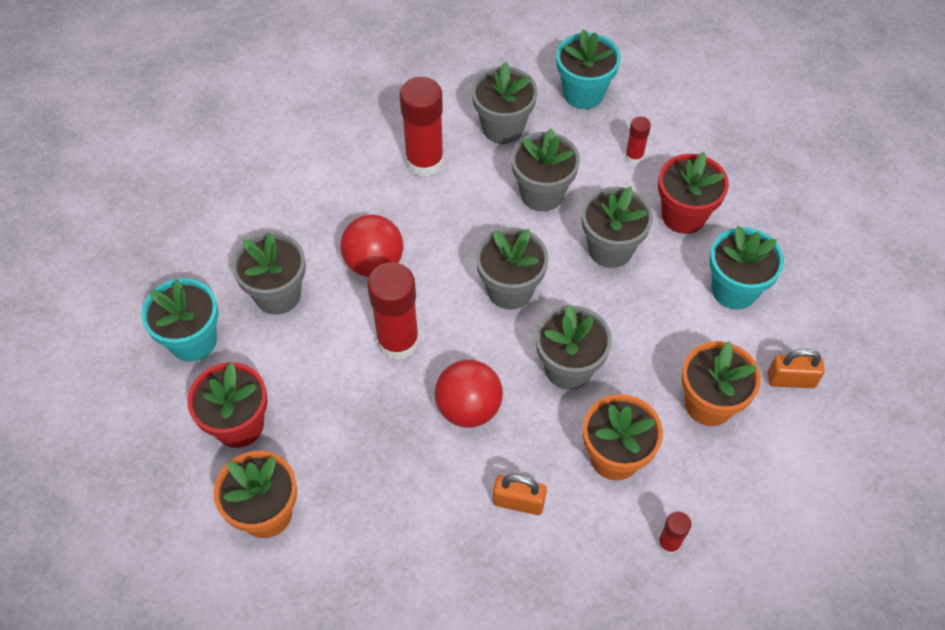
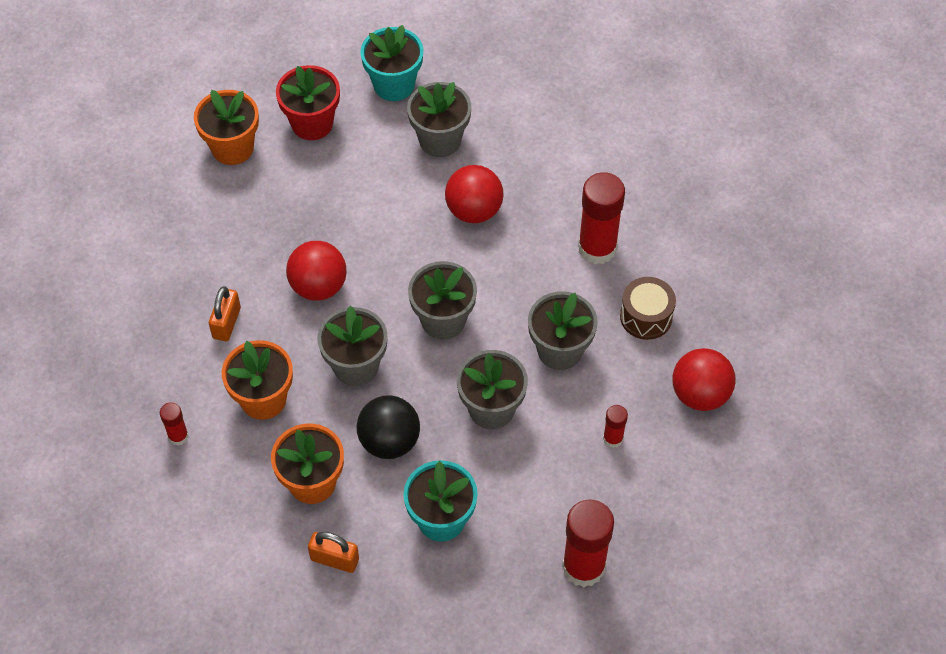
camera: 90 degrees right, 0 degrees up
(398, 341) = (388, 232): red glue stick -> red glue stick (583, 567)
(503, 127) = (646, 317): grey flower pot -> brown drum
(583, 93) = (700, 394): turquoise flower pot -> red ball
(654, 335) = (389, 441): none -> black ball
(683, 215) = (534, 480): red flower pot -> none
(791, 380) = (334, 559): orange padlock -> orange padlock turned 75 degrees counterclockwise

